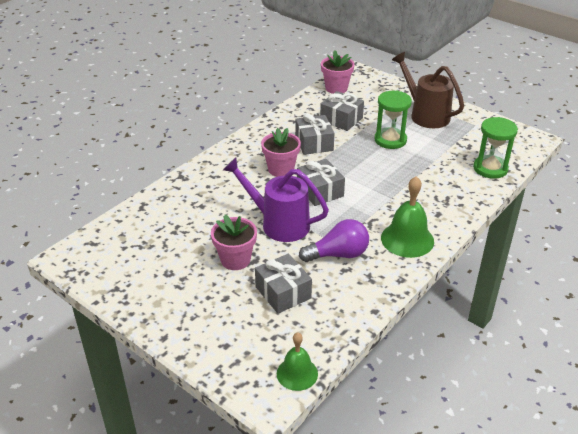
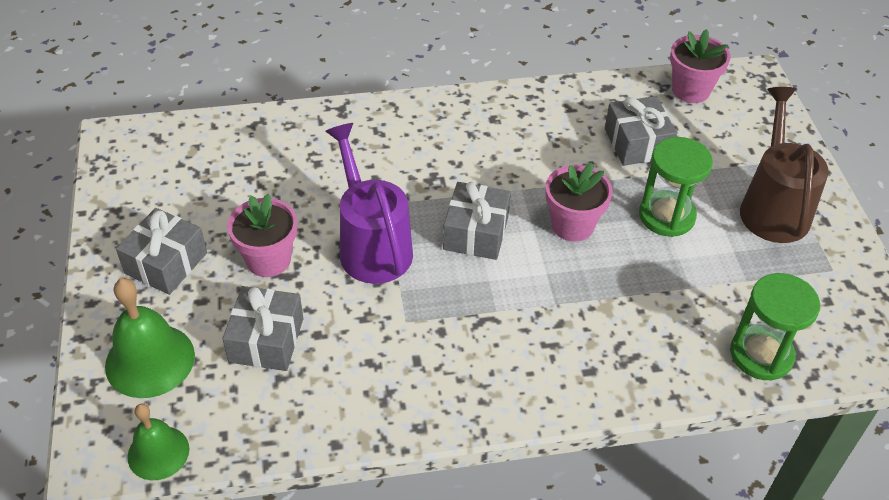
camera: 40 degrees right, 10 degrees up
(281, 169) = (466, 171): pink flower pot -> pink flower pot (572, 225)
(314, 143) = (554, 158): grey gift -> grey gift (166, 263)
(338, 254) = (388, 337): purple light bulb -> none
(407, 239) = (499, 378): green bell -> green bell (150, 360)

